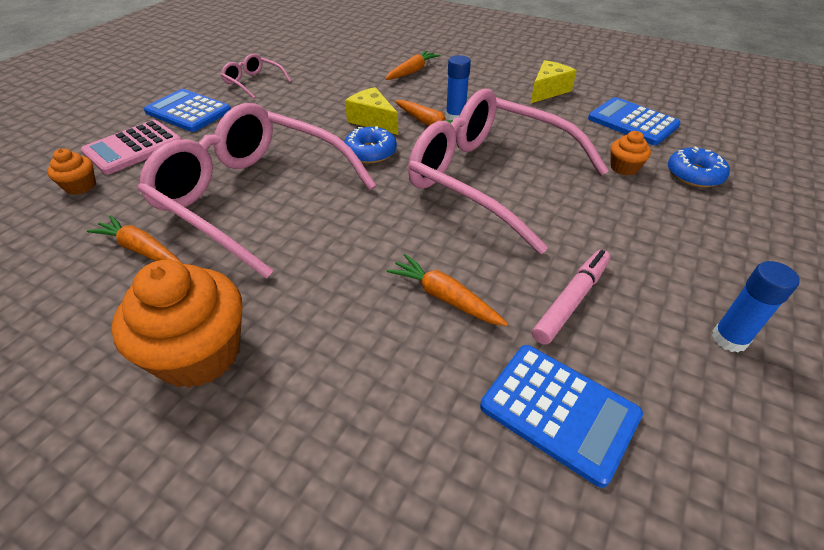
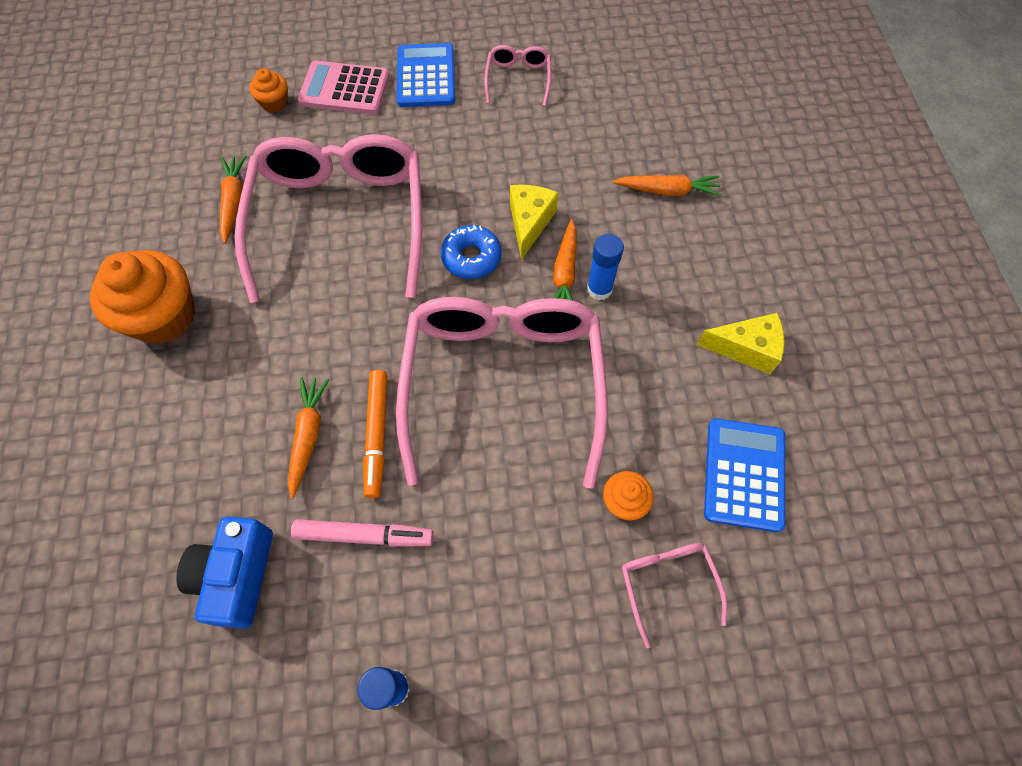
camera: 55 degrees right, 20 degrees up
(480, 256) = (377, 435): none -> orange marker
(559, 411) = (237, 575): blue calculator -> blue camera
(694, 175) = (667, 583): blue donut -> pink glasses

